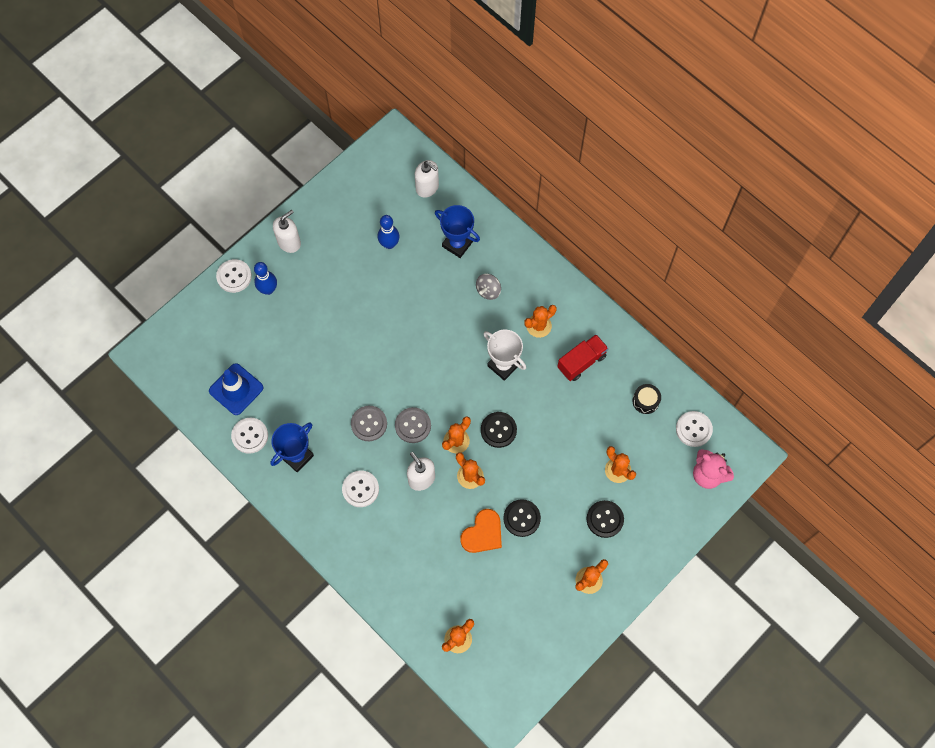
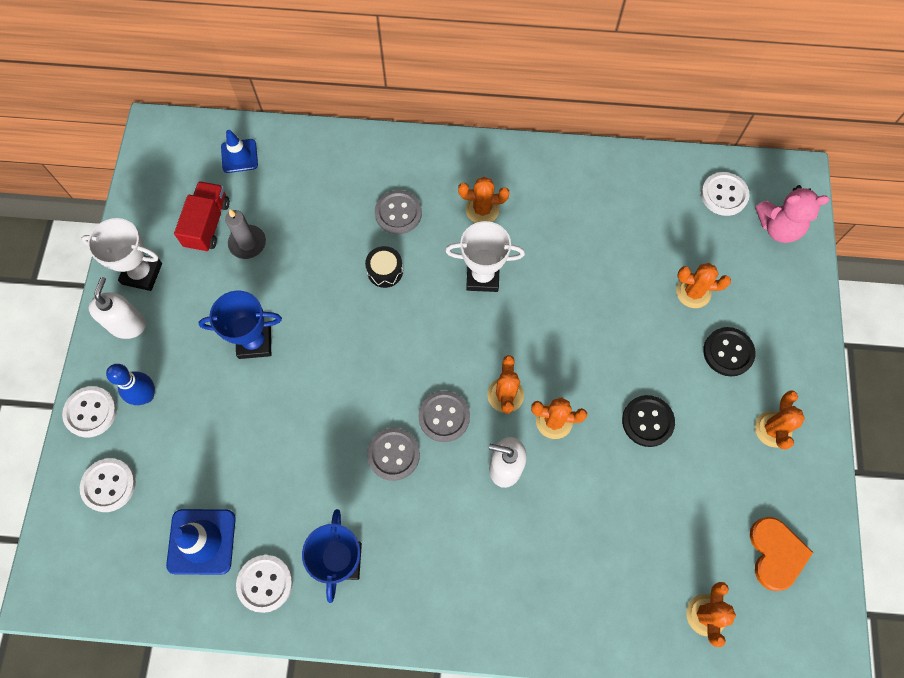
camera: 40 degrees left, 0 degrees up
(319, 218) = (142, 274): none -> white trophy
(360, 489) = (448, 536): white button -> white button (109, 485)
(389, 244) = (247, 243): blue bowling pin -> grey candle
(427, 187) = (239, 156): white soap dispenser -> blue traffic cone
(457, 244) = (323, 190): blue trophy -> blue trophy (254, 342)
(483, 533) = (623, 472): orange heart -> orange heart (776, 553)
(488, 291) = (398, 213): grey spinning top -> grey button
(498, 430) = (538, 348): black button -> none
(539, 326) = (482, 209): orange cactus -> orange cactus turned 75 degrees clockwise
(581, 362) = (557, 213): red truck -> red truck (208, 224)
(645, 401) = (654, 203): black drum -> black drum (385, 271)

